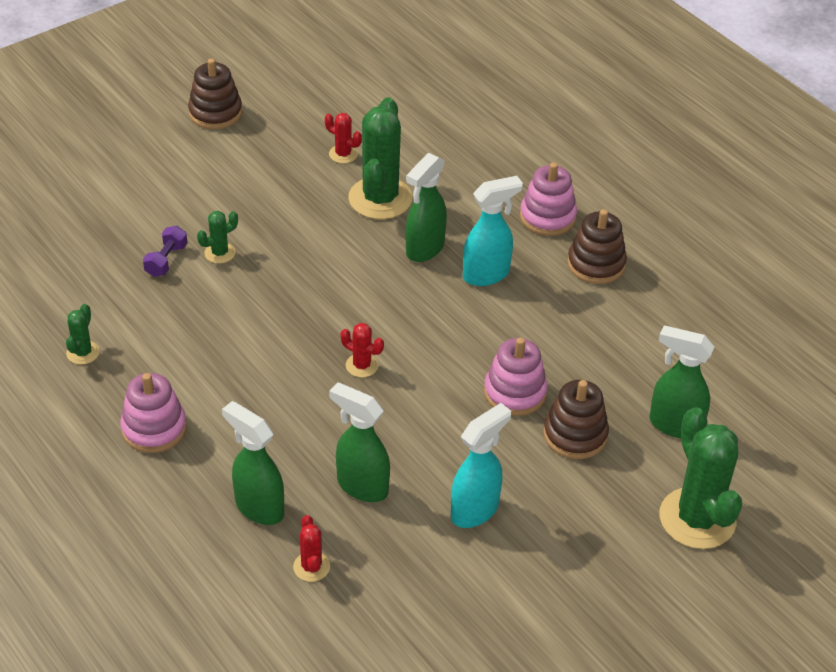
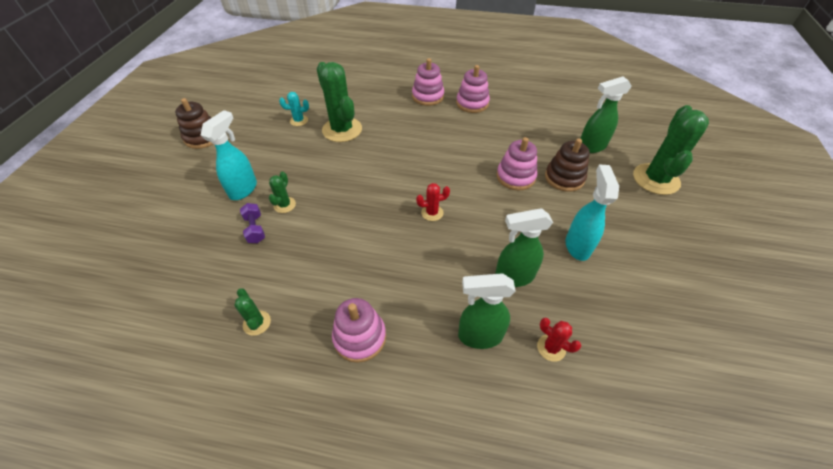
camera: 40 degrees left, 5 degrees up
(343, 154) = (299, 120): red cactus -> turquoise cactus
(424, 249) = (392, 140): green spray bottle -> none
(487, 274) = (434, 134): turquoise spray bottle -> turquoise spray bottle (244, 189)
(596, 264) = (472, 103): brown stacking toy -> pink stacking toy
(697, 518) = (656, 179): green cactus -> green cactus turned 75 degrees clockwise

